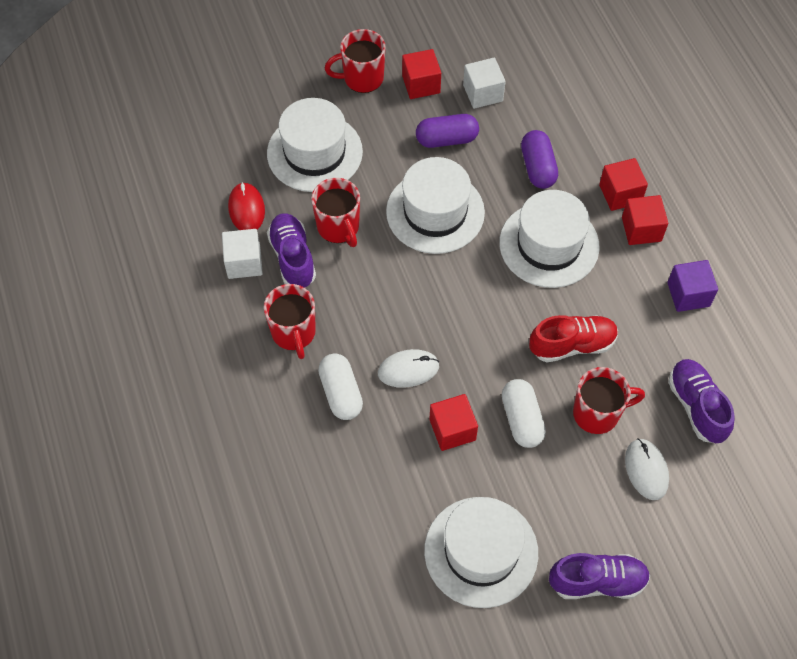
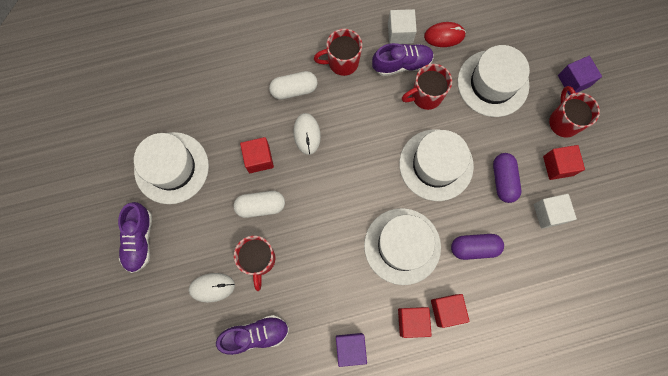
camera: 95 degrees right, 15 degrees up
(305, 68) = (573, 81): none -> purple cube
(572, 345) = (315, 250): red shoe -> none

